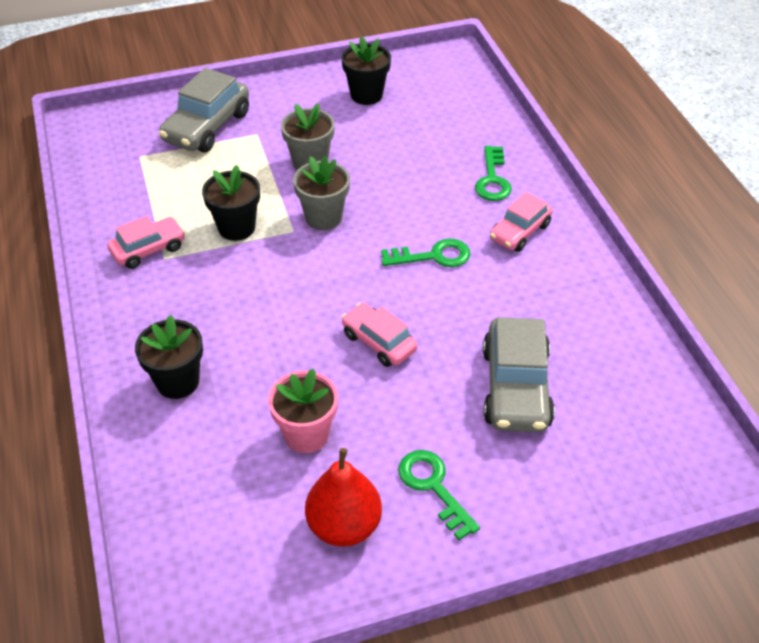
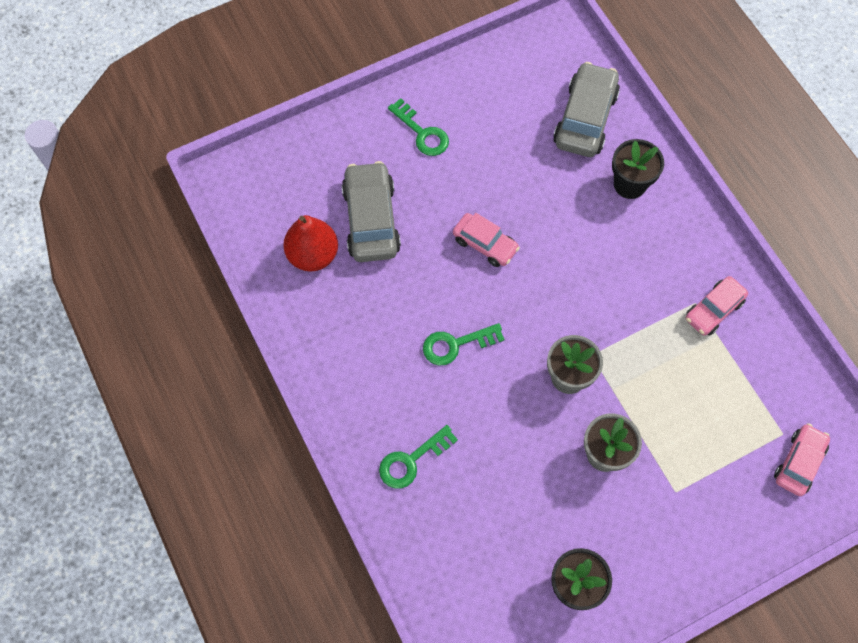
camera: 170 degrees right, 20 degrees up
(207, 127) = (734, 493): grey car -> grey car (585, 119)
(236, 228) = (645, 350): black flower pot -> none
(306, 434) = (519, 157): pink flower pot -> none
(344, 525) = (476, 99): red pear -> red pear (313, 255)
(492, 179) = (412, 460): green key -> green key turned 120 degrees counterclockwise
(519, 232) = (379, 389): pink car -> pink car (799, 462)

